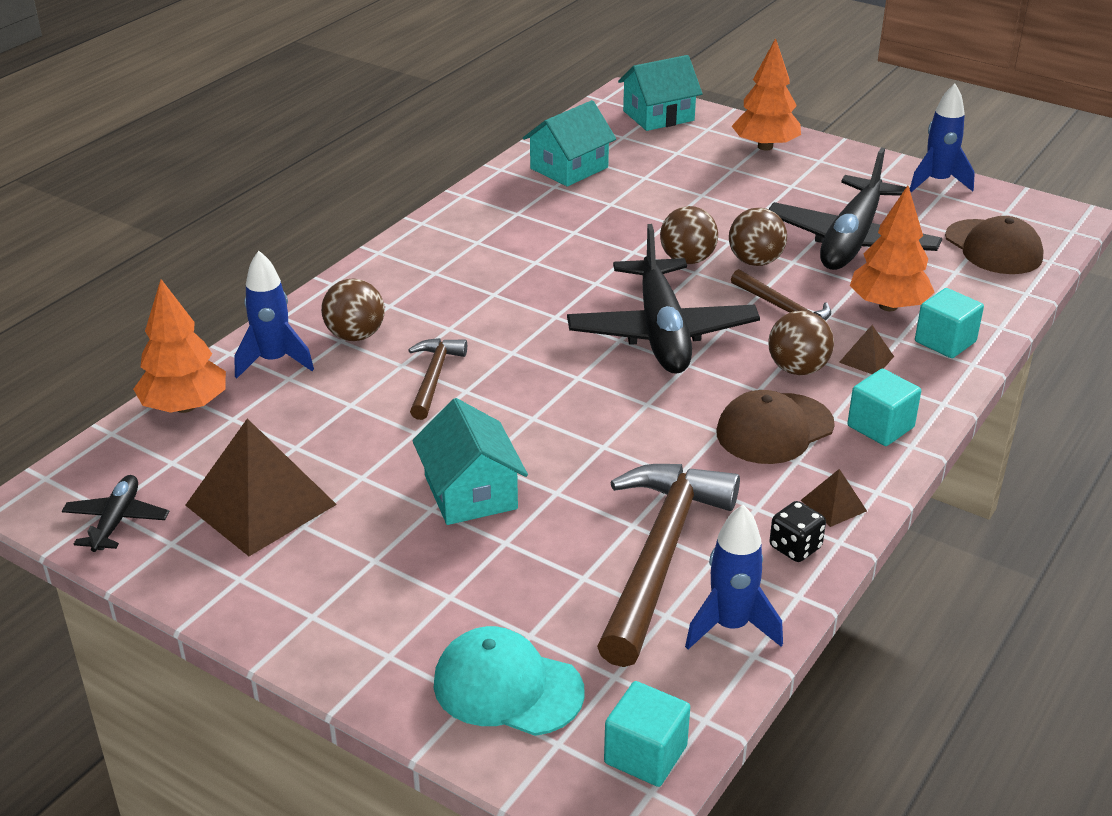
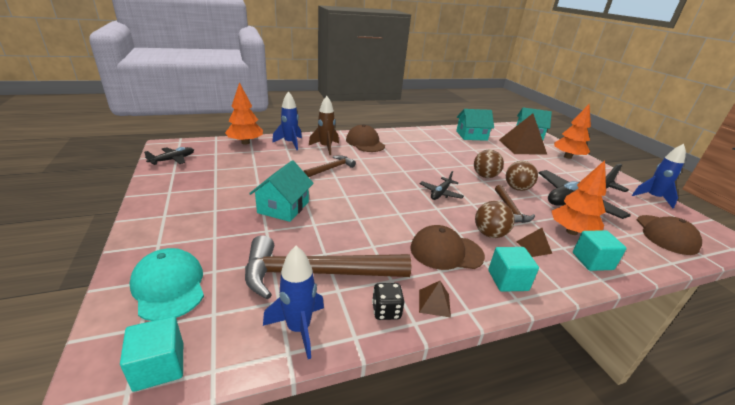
camera: 35 degrees right, 5 degrees down
(261, 505) = (215, 176): brown pyramid -> brown pyramid (522, 147)
(355, 335) = (325, 147): brown ball -> brown rocket
(409, 285) = (365, 143): none -> brown cap
(660, 556) = (316, 273): brown hammer -> brown hammer turned 150 degrees counterclockwise
(661, 332) = (440, 193): black plane -> black plane, size x0.47

